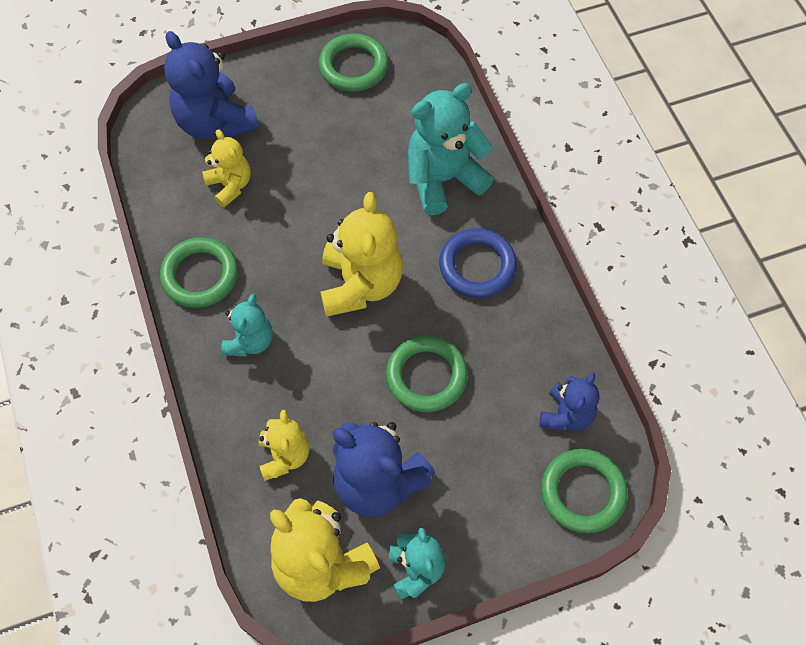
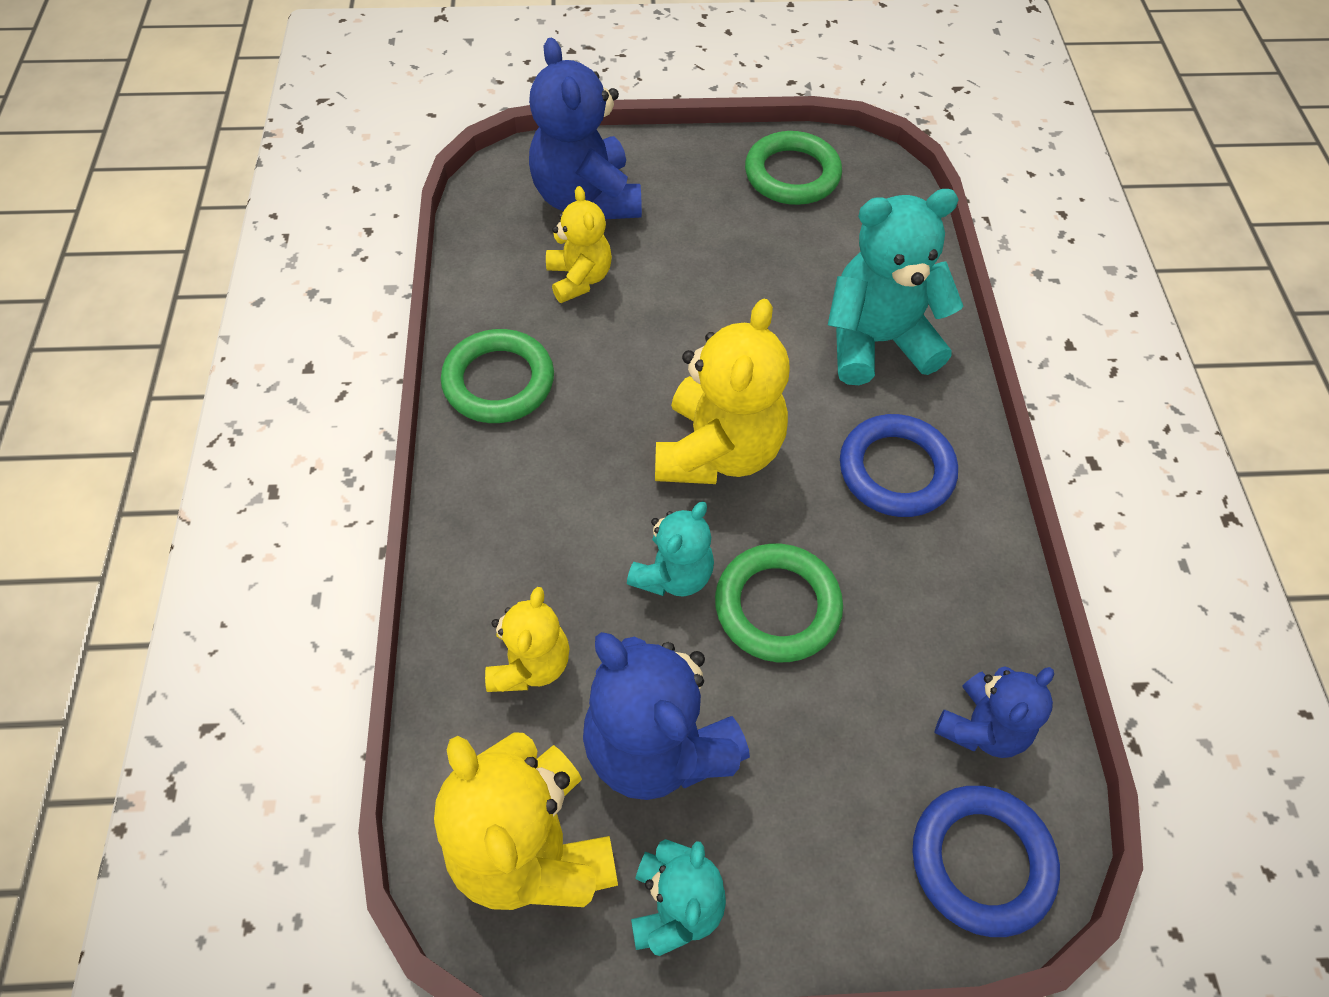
camera: 15 degrees right, 5 degrees down
(250, 341) = (536, 486): turquoise teddy bear -> turquoise teddy bear (673, 575)
(582, 492) = (981, 861): green ring -> blue ring

